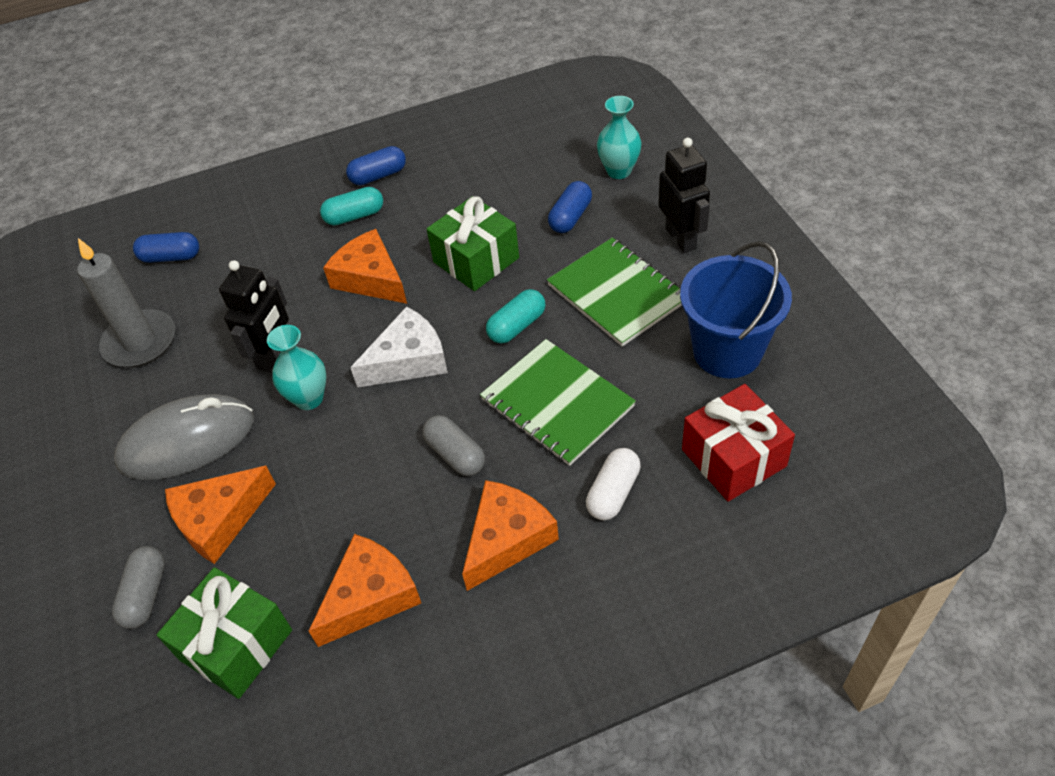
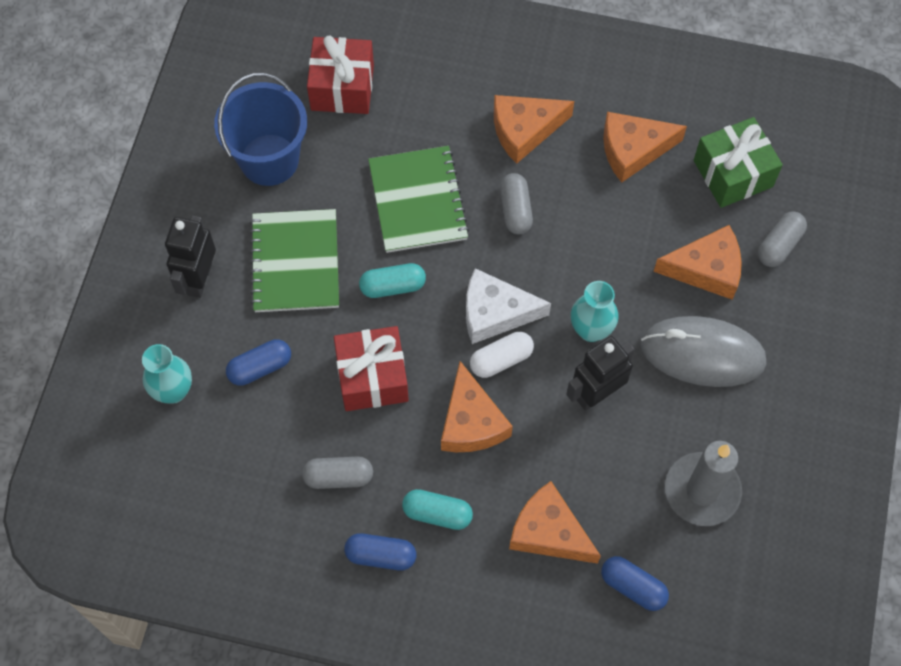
camera: 150 degrees left, 15 degrees up
(258, 251) = (549, 532): none -> orange cheese
(447, 195) = (338, 477): none -> grey capsule
(476, 260) = (372, 377): green gift -> red gift
(613, 492) = (435, 115): white capsule -> white capsule (501, 360)

